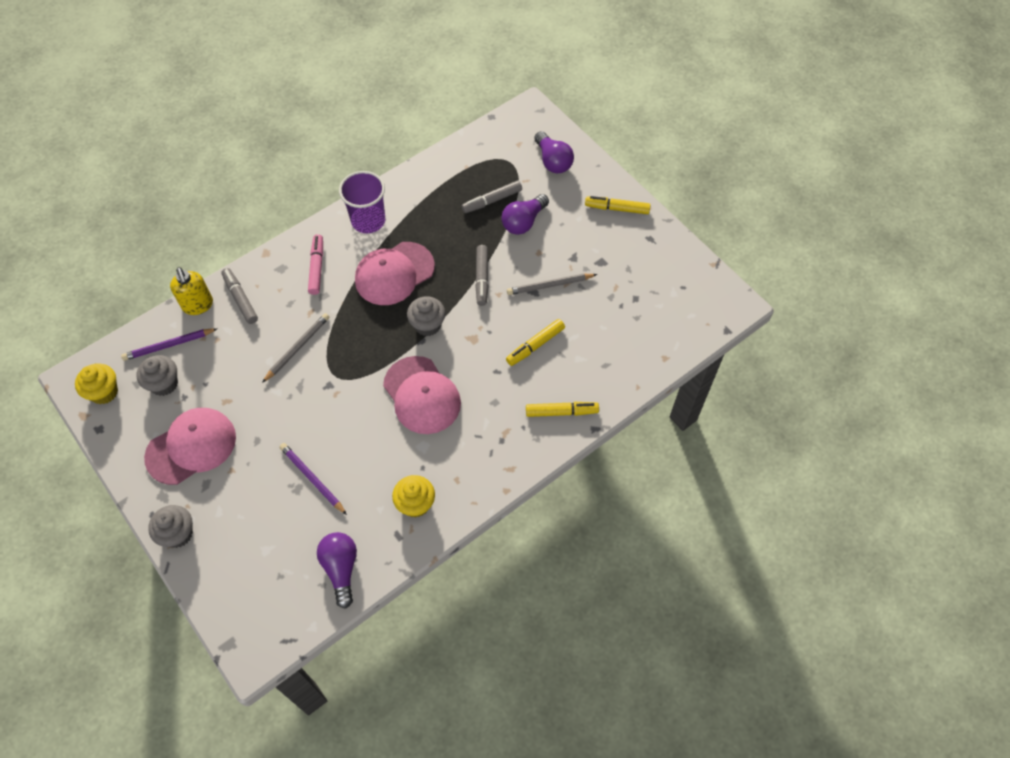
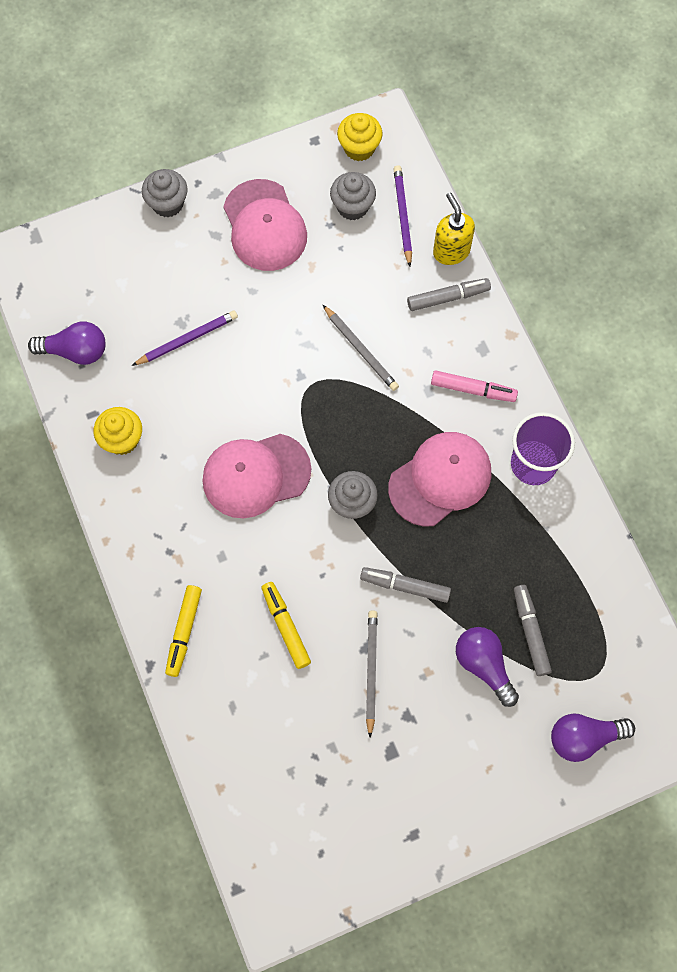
camera: 105 degrees right, 10 degrees up
(198, 305) = (451, 251): yellow soap dispenser -> yellow soap dispenser turned 75 degrees clockwise
(394, 273) = (440, 479): pink cap -> pink cap turned 75 degrees clockwise
(617, 208) = (477, 804): yellow marker -> none

